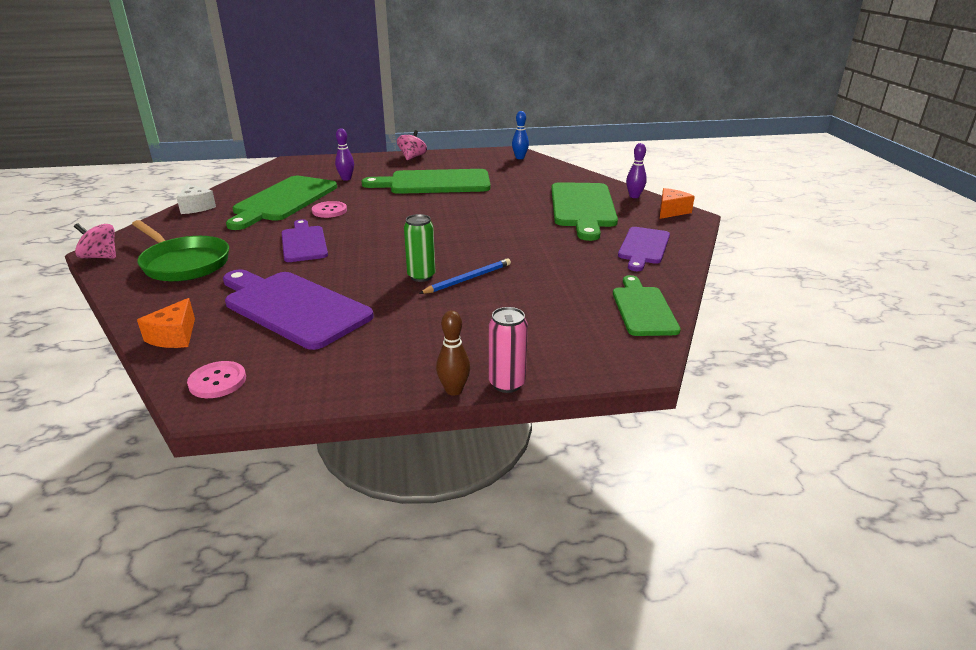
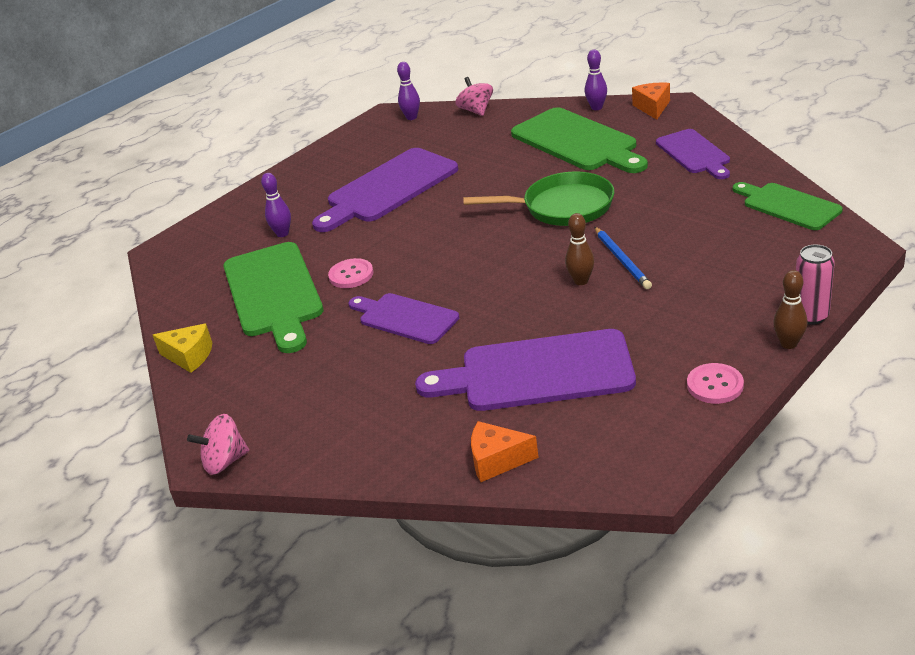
camera: 35 degrees left, 5 degrees up
(174, 336) = (497, 460): orange cheese -> orange cheese turned 120 degrees clockwise
(183, 263) = (335, 408): green pan -> green pan (562, 207)
(196, 207) = (189, 356): white cheese -> yellow cheese
(217, 381) = (619, 459): pink button -> pink button (715, 385)
(412, 157) = (296, 172): pink spinning top -> pink spinning top (476, 111)
(421, 276) = (581, 281): green can -> brown bowling pin
(434, 183) = (388, 188): green cutting board -> purple cutting board
(468, 279) = (622, 260): blue pencil -> blue pencil turned 150 degrees clockwise
(520, 158) = (411, 117): blue bowling pin -> purple bowling pin

